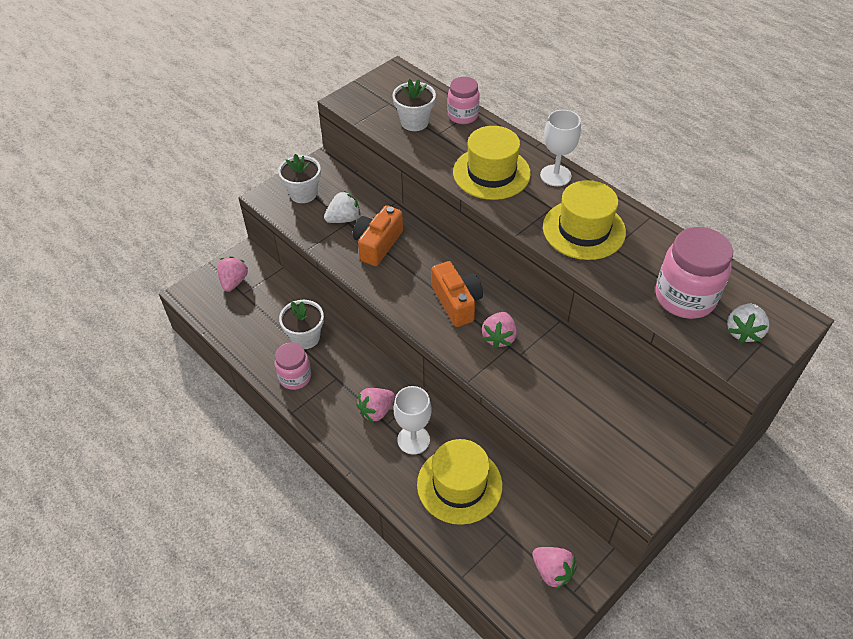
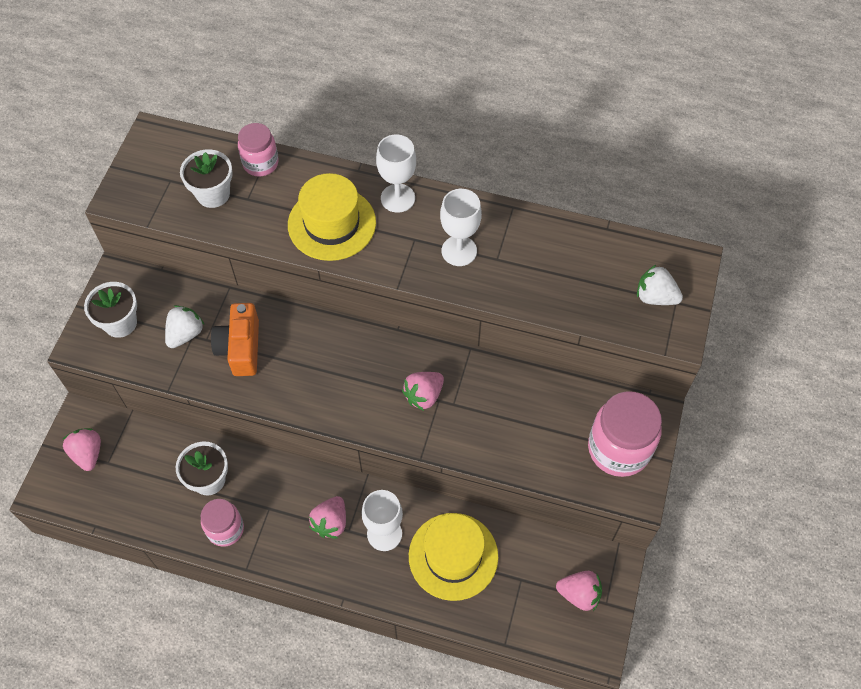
camera: 30 degrees left, 10 degrees up
(457, 302) = (361, 376): orange camera -> none
(499, 337) = (423, 395): pink strawberry -> pink strawberry turned 60 degrees clockwise
(584, 229) = (459, 251): yellow hat -> white goblet
(685, 297) = (588, 284): pink jar -> pink jar (618, 449)
(743, 331) = (655, 297): white strawberry -> white strawberry turned 120 degrees clockwise

